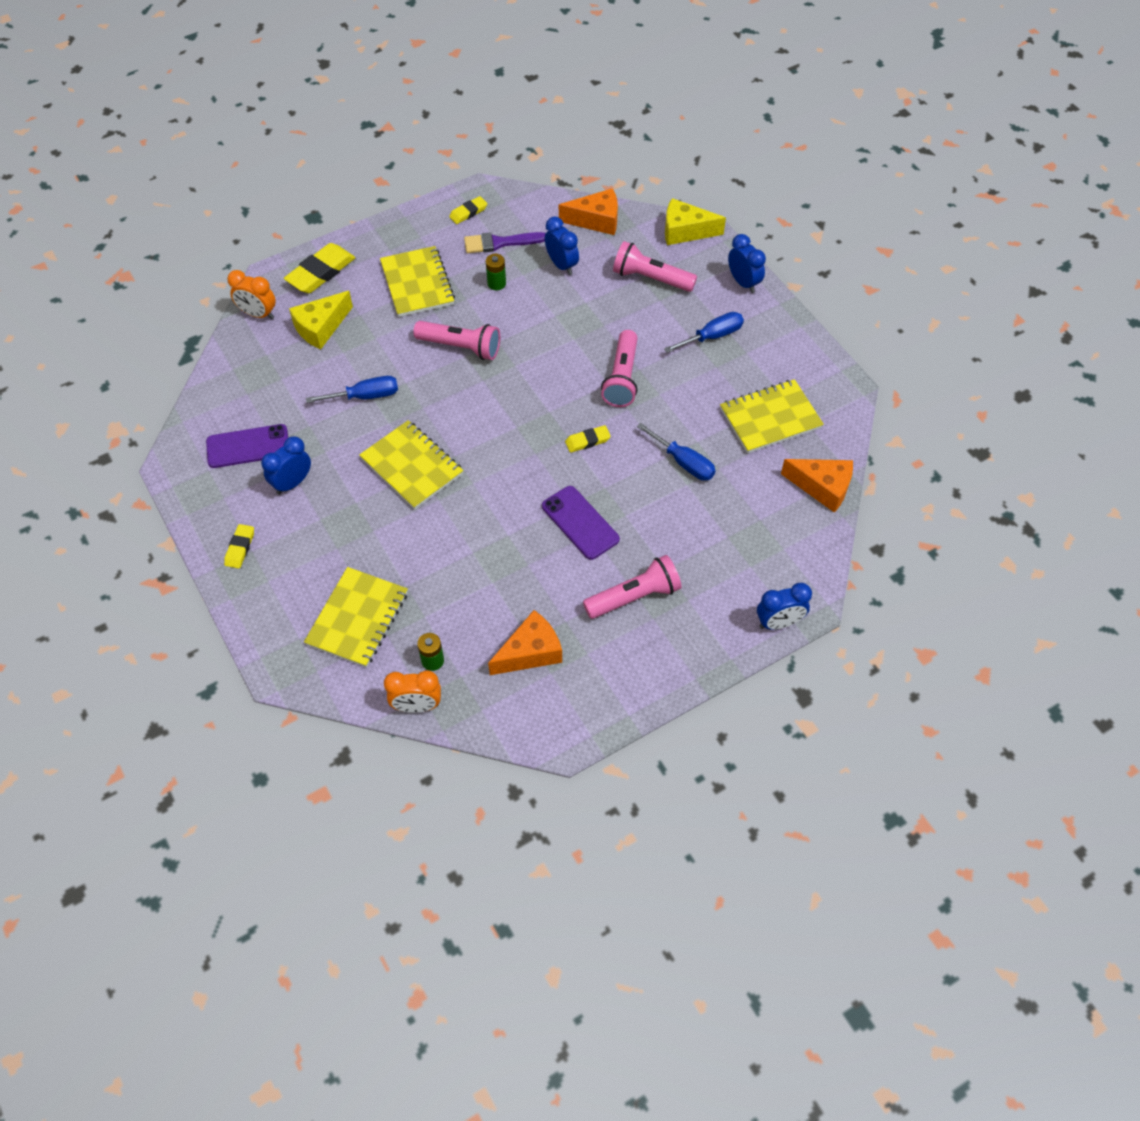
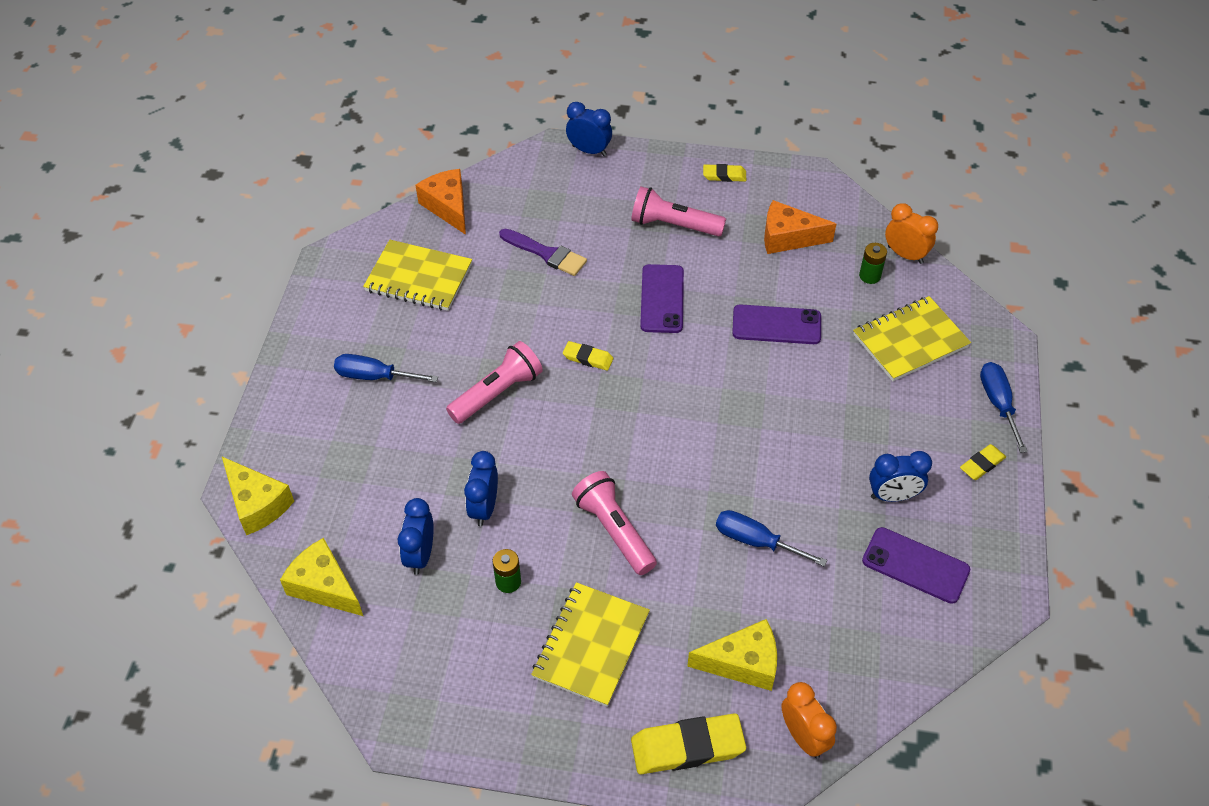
camera: 140 degrees left, 5 degrees down
(412, 466) = (765, 438): yellow notebook -> none
(468, 212) = (444, 708): yellow eraser -> yellow eraser (724, 175)
(474, 560) = (776, 325): none -> purple phone
(500, 243) = (453, 634): purple brush -> purple brush (546, 254)
(596, 220) = (324, 586): orange cheese -> yellow cheese
(651, 278) = (354, 474): pink flashlight -> none
(683, 462) = (529, 290): blue screwdriver -> blue screwdriver (998, 403)
(743, 283) = (280, 408): blue clock -> blue clock (484, 508)

